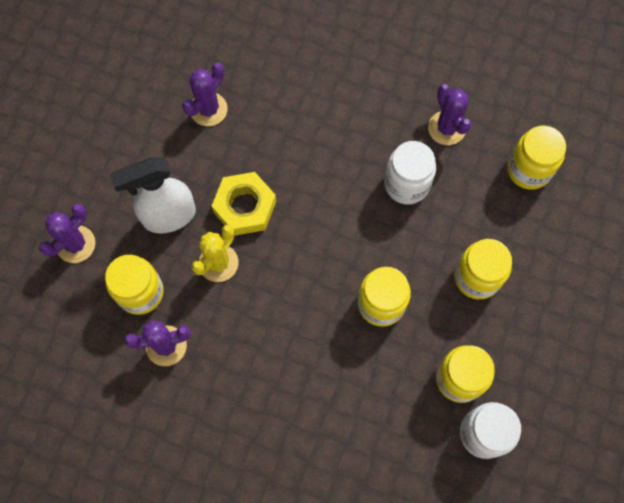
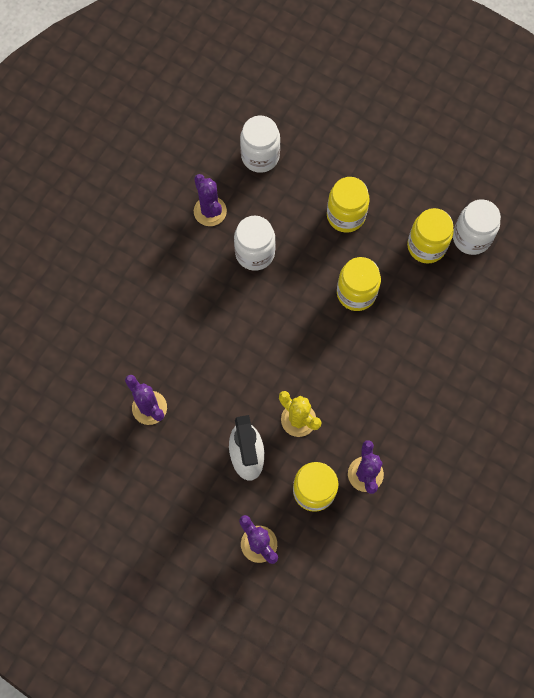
camera: 80 degrees left, 0 degrees up
(245, 207) = (250, 389): yellow nut -> none
(446, 128) = (210, 211): purple cactus -> purple cactus turned 75 degrees clockwise
(529, 169) = (260, 156): yellow jar -> white jar

